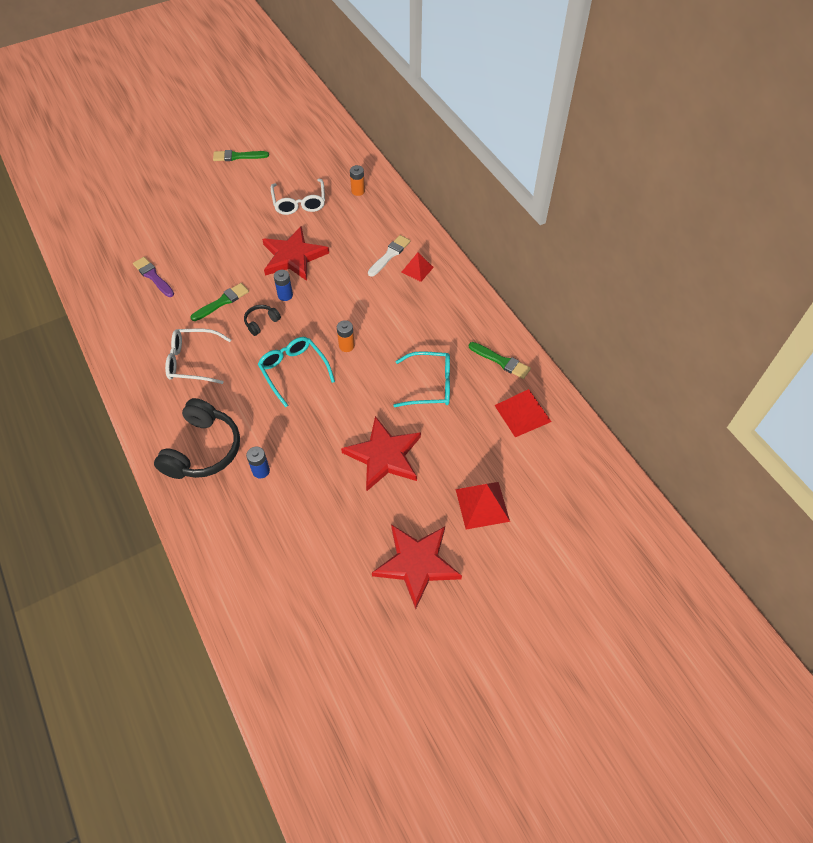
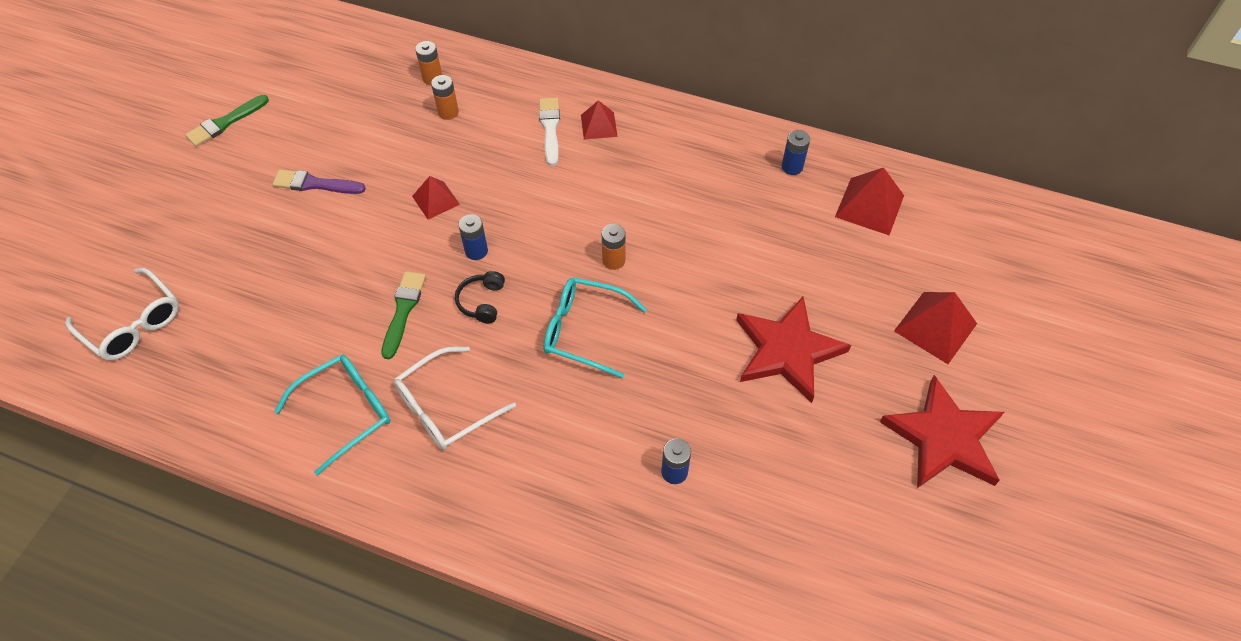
camera: 40 degrees left, 0 degrees up
(153, 276) = (270, 340): purple brush -> purple brush (315, 184)
(203, 450) = (578, 502): black headphones -> none
(293, 257) = (436, 200): red star -> red pyramid
(299, 203) = (373, 133): white glasses -> white glasses (133, 324)
(347, 214) = (448, 112): none -> orange battery
(430, 385) = (750, 241): turquoise glasses -> turquoise glasses (346, 412)
(501, 361) = (792, 167): green brush -> blue battery

